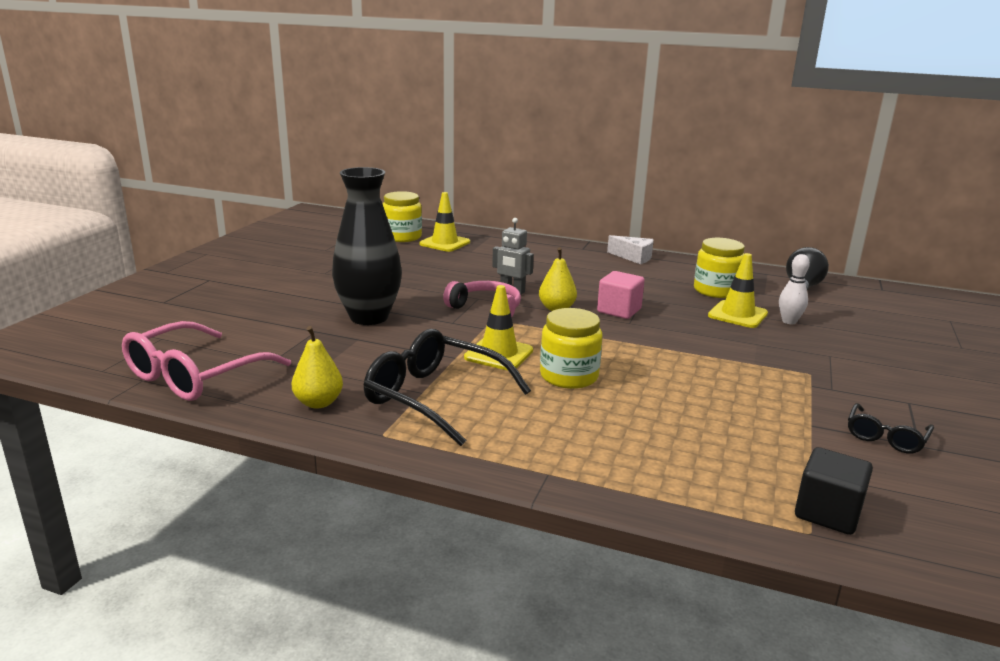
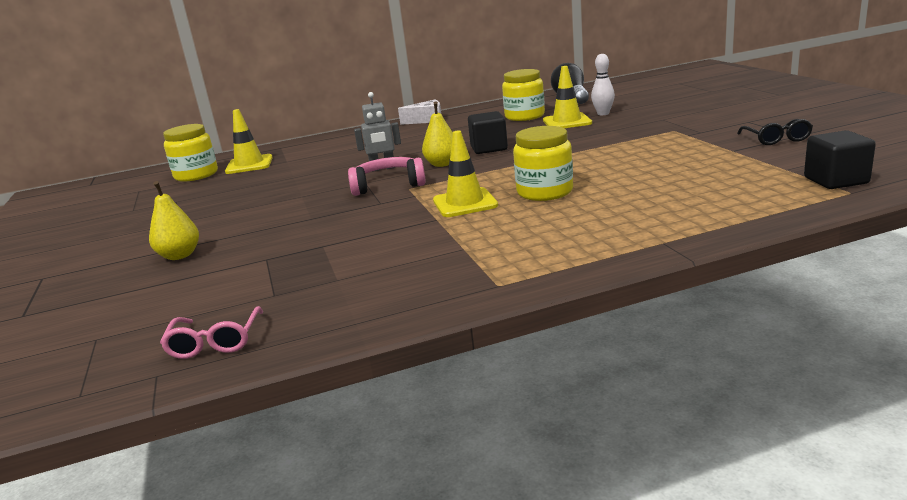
camera: 35 degrees left, 0 degrees up
(194, 376) = (215, 342): pink glasses -> pink glasses, size x0.52
(318, 403) = (393, 296): yellow pear -> yellow pear (180, 255)
(369, 317) = (297, 230): black vase -> none
(434, 397) = (480, 246): black glasses -> none
(619, 311) = (489, 148): pink cube -> black cube

